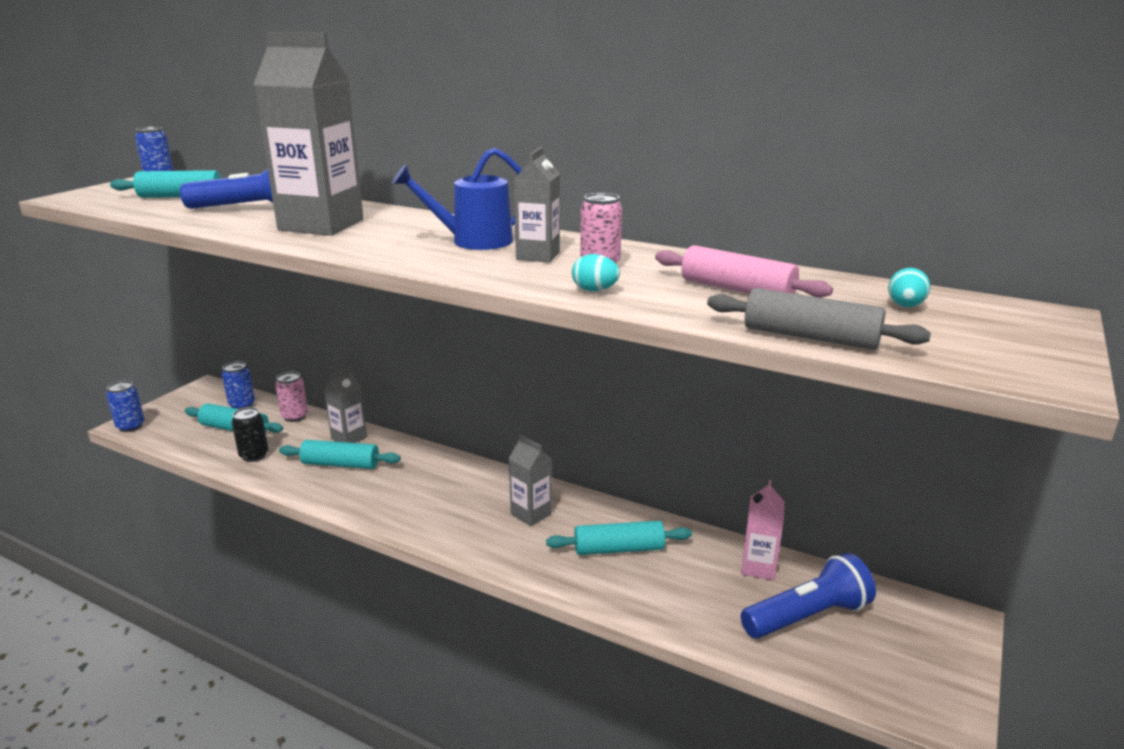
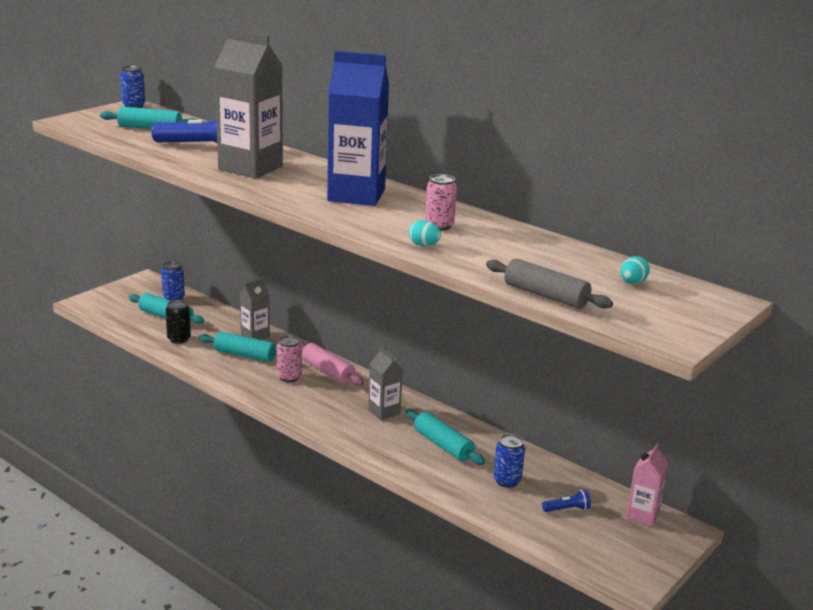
camera: 10 degrees right, 0 degrees up
(130, 426) = (86, 304): blue can -> blue can (507, 481)
(295, 416) = (214, 313): pink can -> pink can (289, 377)
(472, 241) = (356, 195): blue watering can -> blue carton
(538, 256) = (398, 213): grey carton -> none
(618, 549) = (443, 445): turquoise rolling pin -> turquoise rolling pin turned 45 degrees clockwise
(737, 290) = (523, 256): pink rolling pin -> pink rolling pin (328, 371)
(758, 567) = (546, 473): pink carton -> pink carton (642, 515)
(807, 616) = (567, 509): blue flashlight -> blue flashlight, size x0.46

